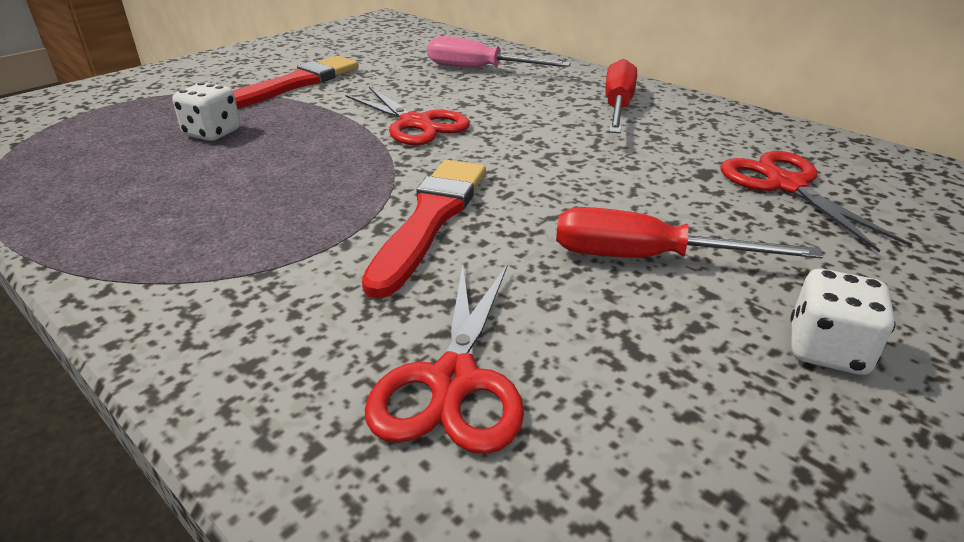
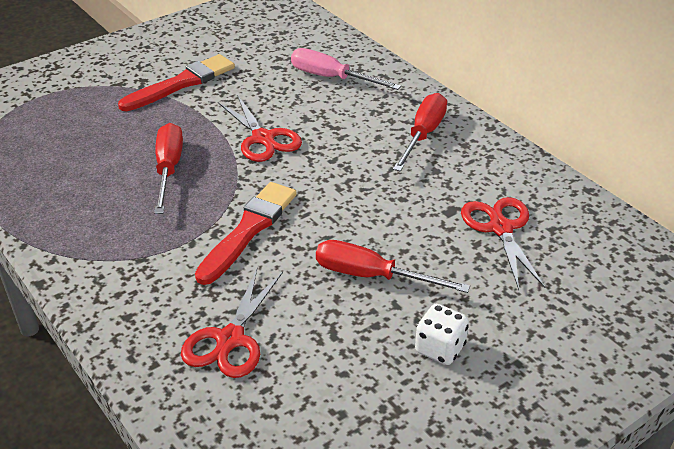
camera: 10 degrees right, 5 degrees up
(212, 133) = (117, 134): white dice -> none
(291, 162) = (168, 169): none -> red screwdriver

